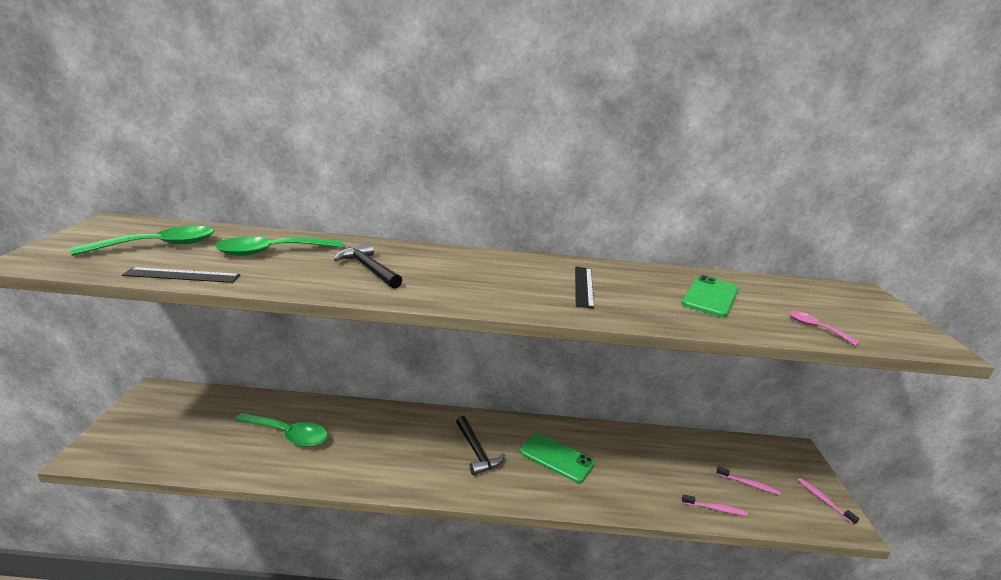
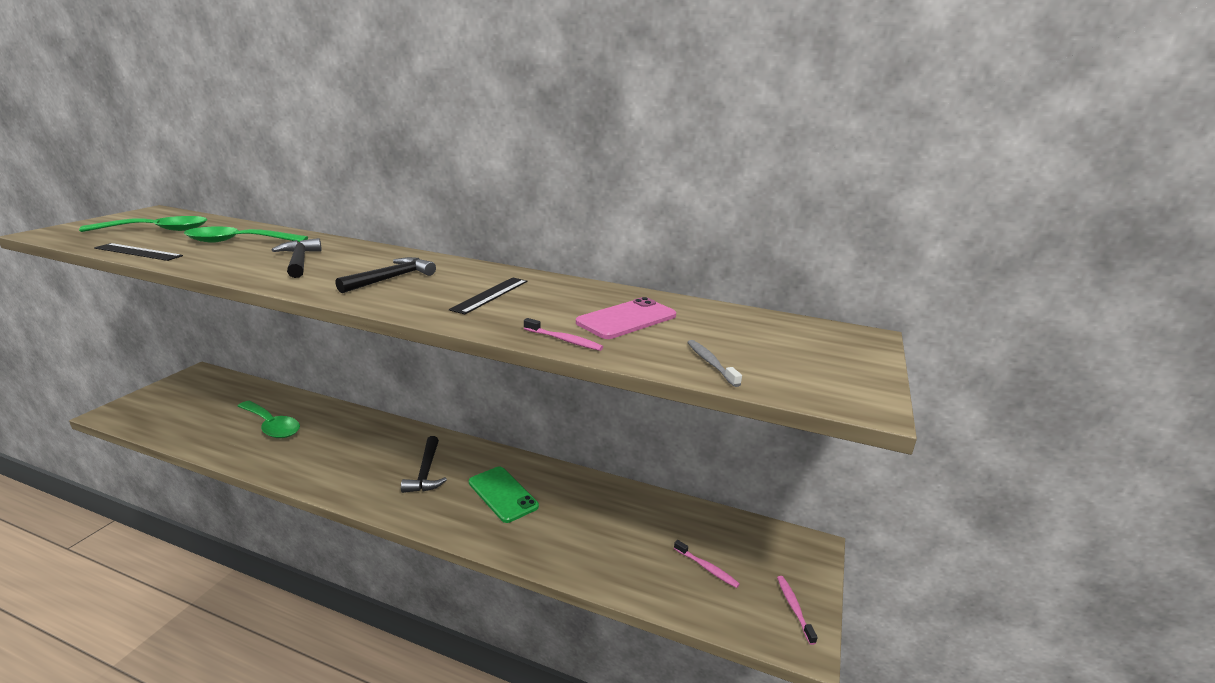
camera: 20 degrees right, 0 degrees up
(480, 279) = (391, 278): none -> black hammer
(710, 296) = (626, 319): green phone -> pink phone
(715, 508) = (638, 583): pink toothbrush -> pink toothbrush (564, 340)
(816, 328) = (711, 363): pink spoon -> grey toothbrush

